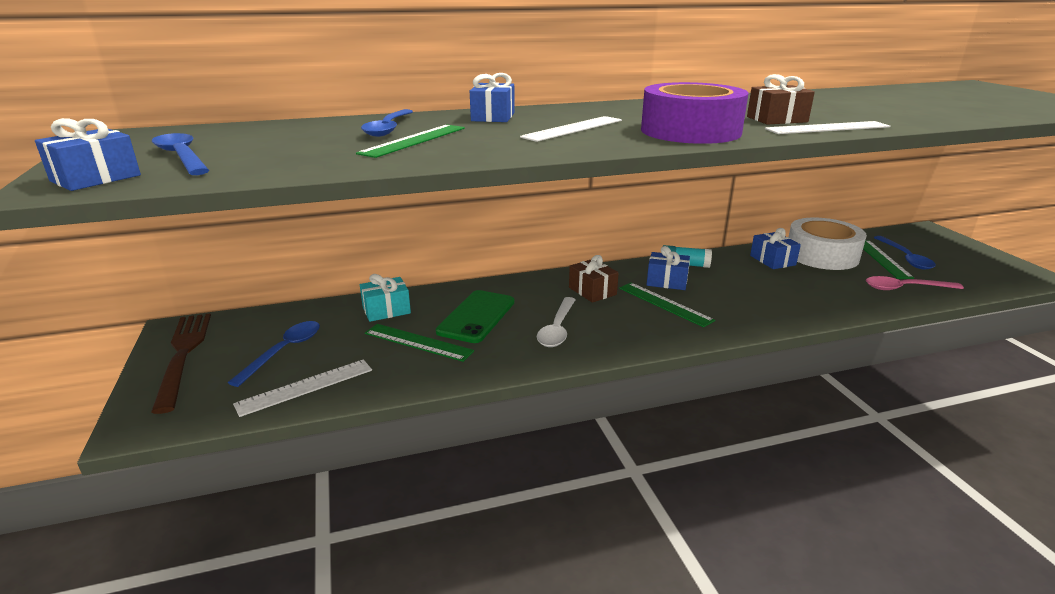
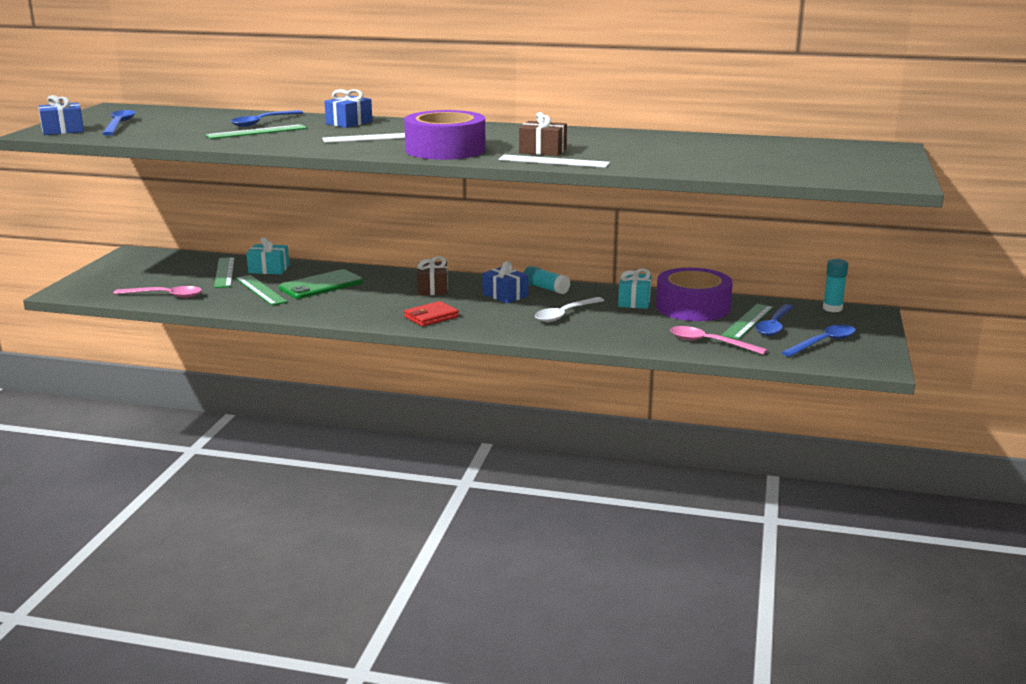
camera: 30 degrees right, 5 degrees down
(183, 355) = (121, 266): brown fork -> none
(284, 351) = (176, 277): blue spoon -> blue spoon (823, 343)
(305, 387) = (165, 296): white ruler -> pink spoon
(557, 329) = (363, 303): white spoon -> white spoon (565, 314)
(650, 327) = (431, 317): none -> red wallet
(664, 304) = (472, 307): green ruler -> green ruler (224, 272)
(772, 260) = (634, 301): blue gift -> turquoise gift
(821, 255) = (693, 307): white tape -> purple tape
(902, 232) = (832, 308): none -> turquoise glue stick

